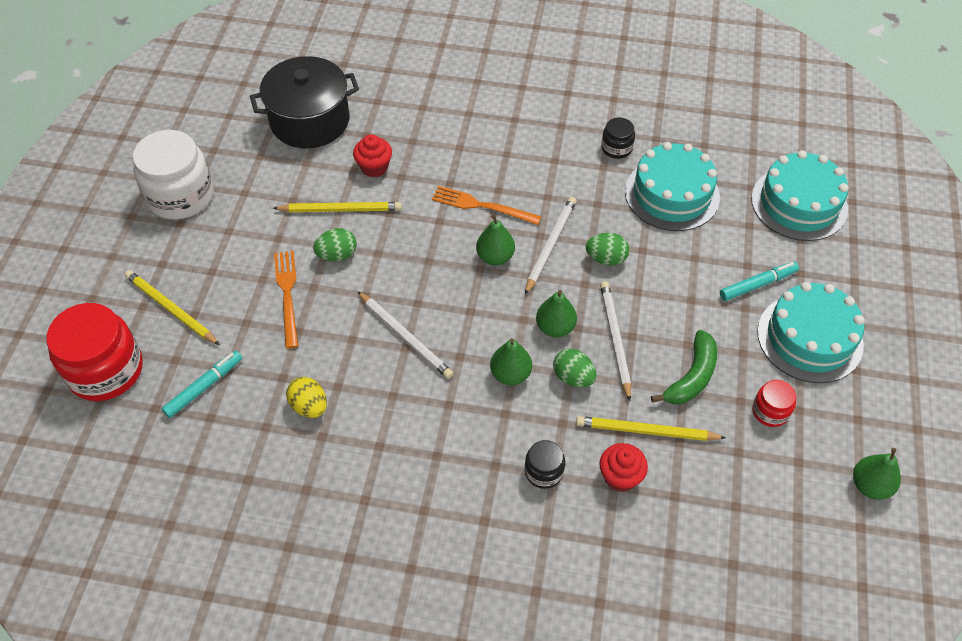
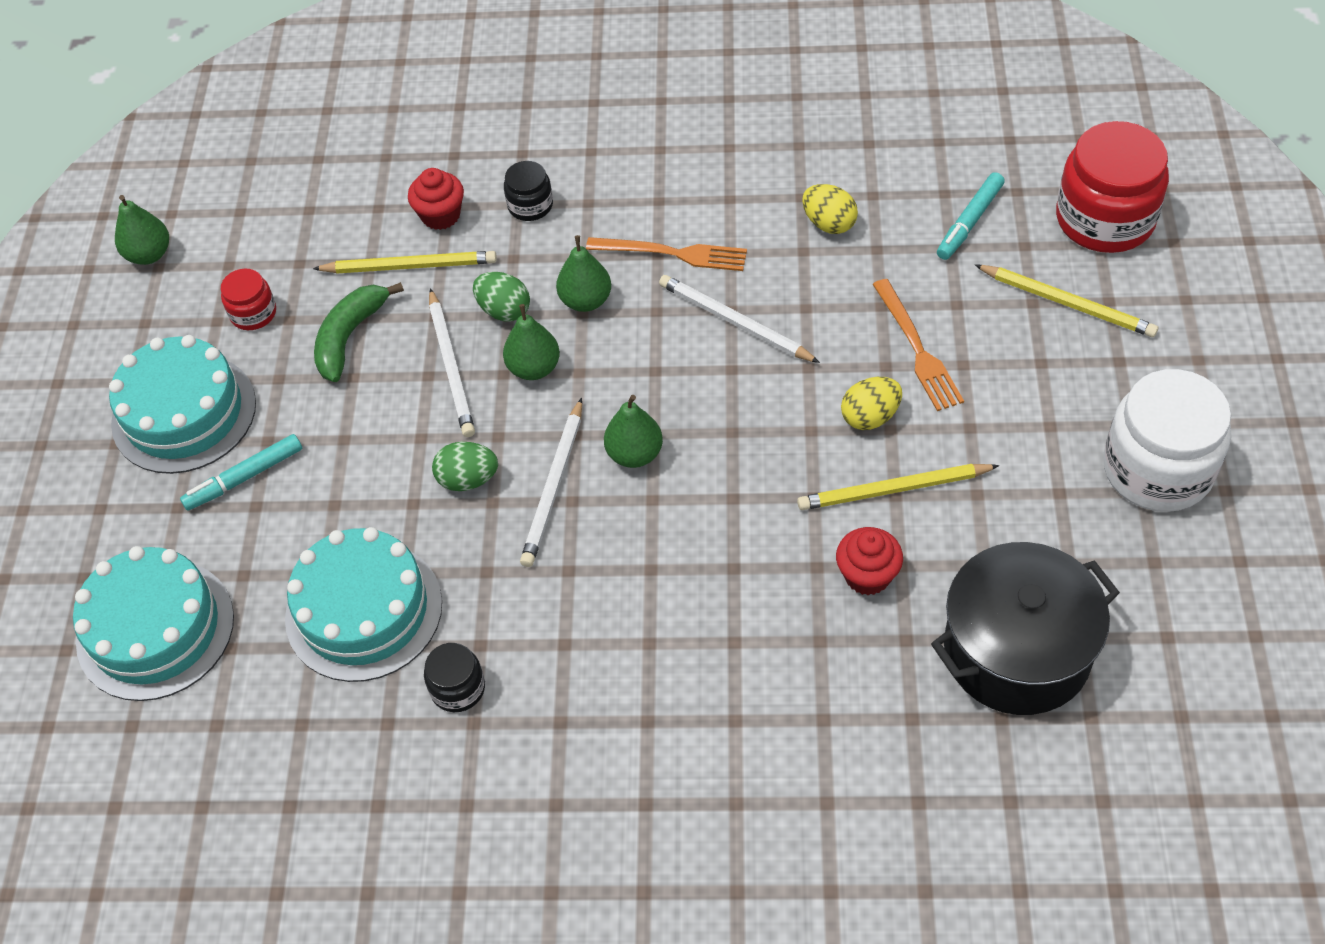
camera: 175 degrees right, 0 degrees up
(337, 255) = (870, 417): green egg -> yellow egg
(482, 206) = (671, 535): orange fork -> orange fork (672, 253)

